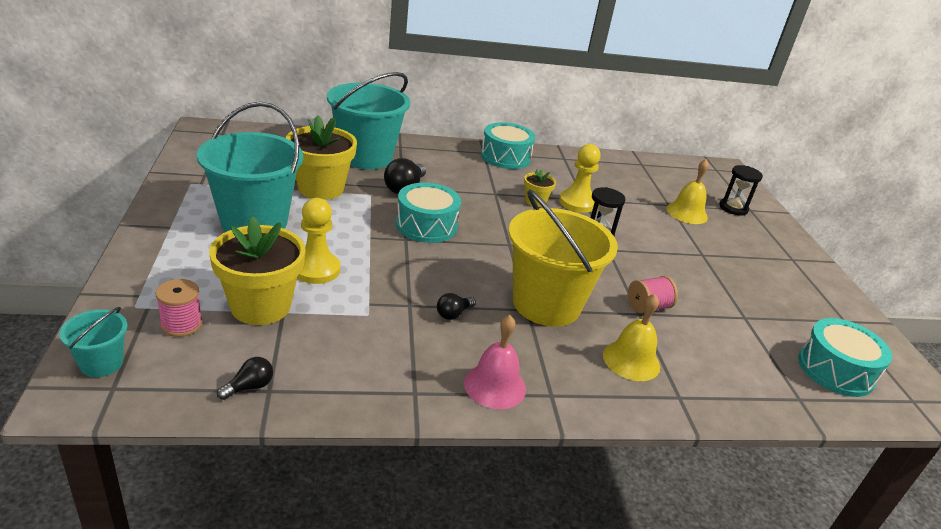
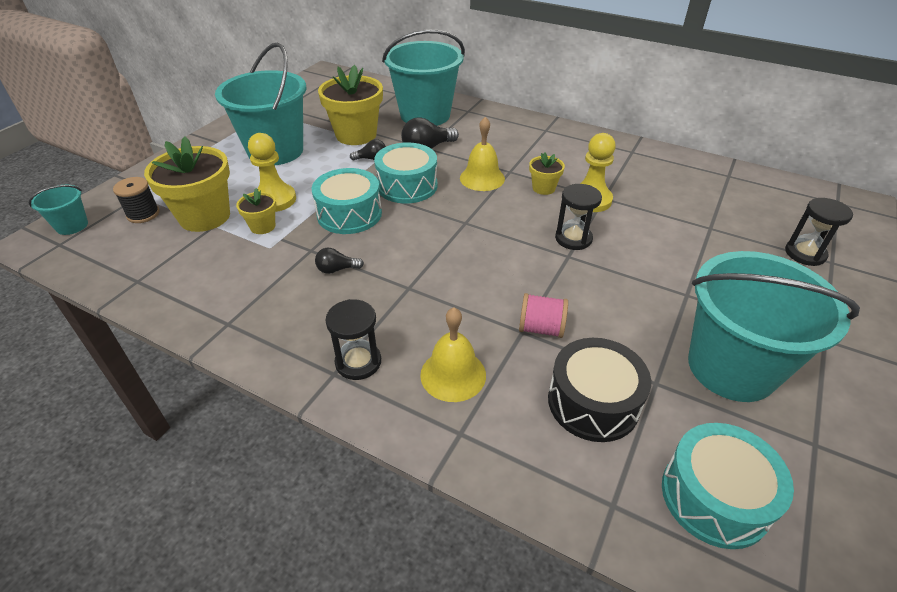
camera: 40 degrees right, 10 degrees up
(181, 324) = (143, 214): pink spool -> black spool
(249, 387) = (129, 273): black light bulb -> black light bulb (371, 159)
(336, 298) = (262, 226): none -> yellow flower pot
(495, 385) = (295, 344): pink bell -> none
(505, 157) = (564, 138): turquoise drum -> turquoise drum (349, 214)
(546, 304) = (432, 289): yellow bucket -> none
(558, 379) = (358, 362): none -> black hourglass
(687, 213) = (724, 243): yellow bell -> yellow bell (482, 178)
(727, 343) = (593, 402): none -> black drum
(769, 292) = (731, 367): none -> turquoise bucket

